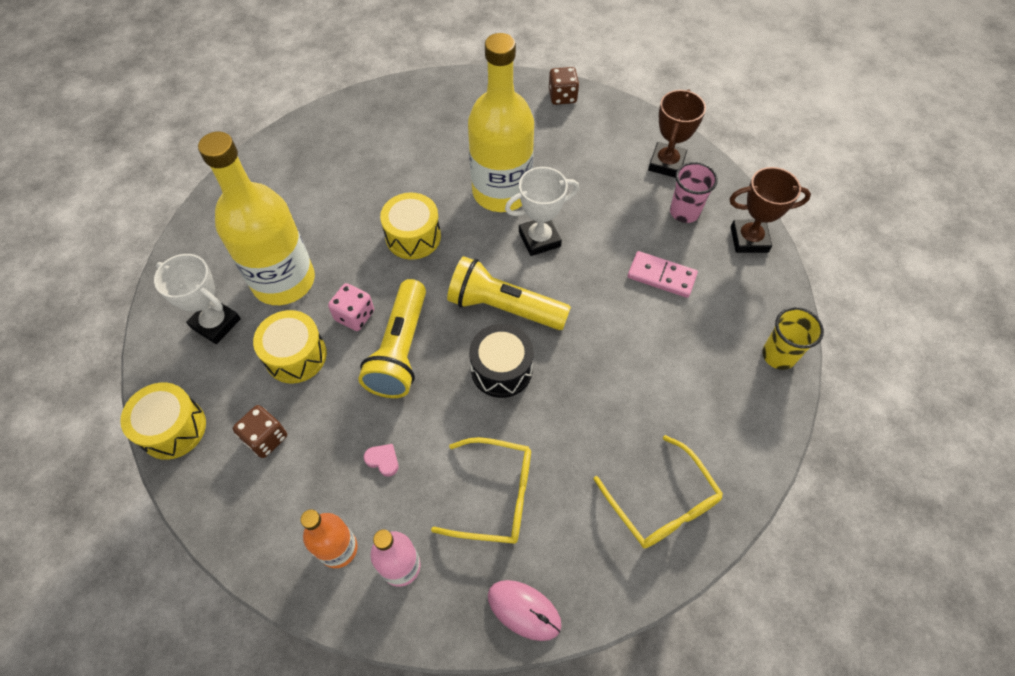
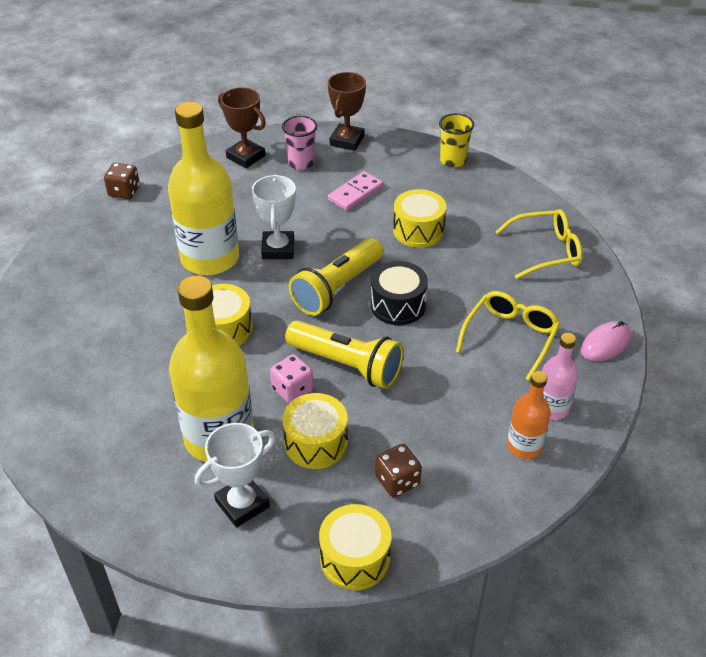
camera: 70 degrees left, 15 degrees down
(383, 460) = (453, 400): pink heart -> none
(630, 355) = (418, 230): none -> yellow drum

